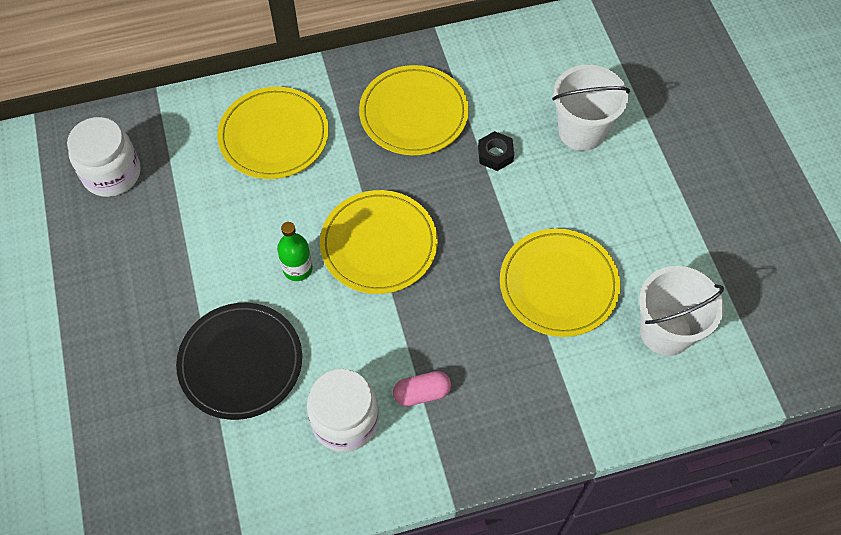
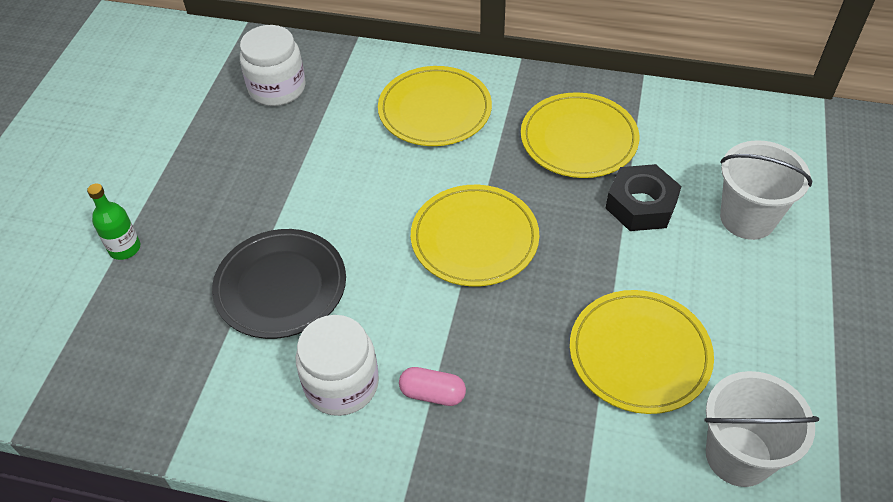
camera: 30 degrees right, 10 degrees down
(297, 269) = (384, 228): green bottle -> green bottle (125, 248)
(495, 154) = (641, 205): black nut -> black nut, size x1.67

